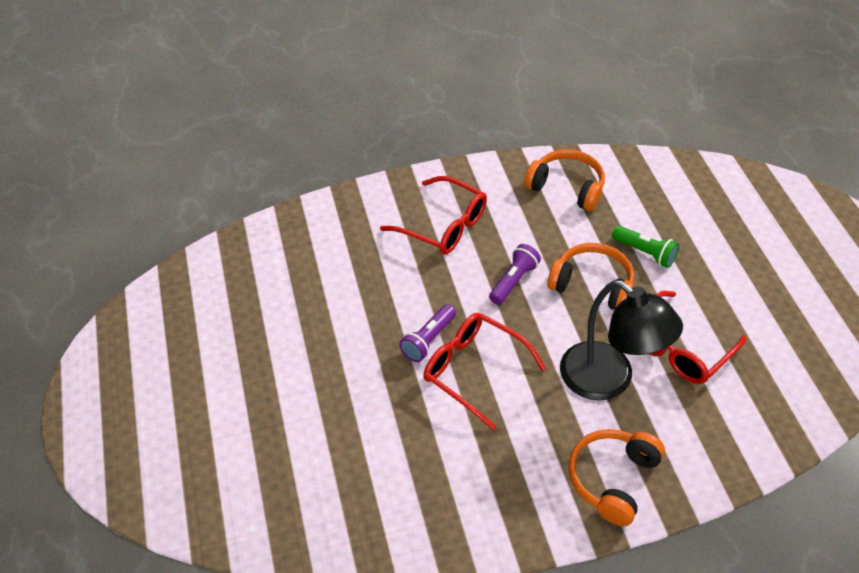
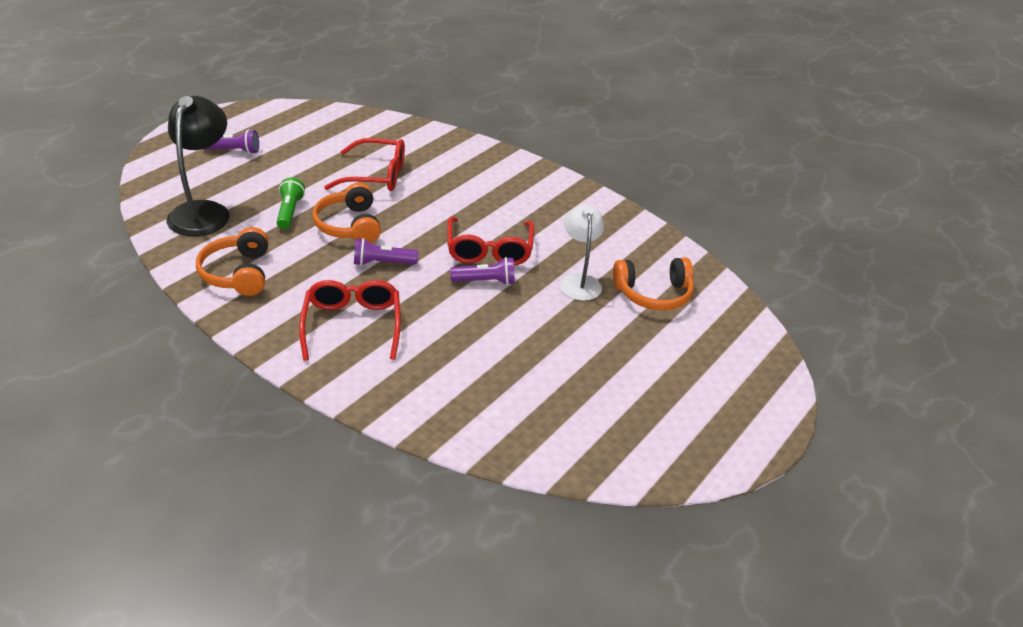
camera: 130 degrees left, 10 degrees down
(369, 414) = (579, 281): none -> white lamp
(608, 381) = (434, 194): black lamp -> black lamp (204, 211)
(612, 479) = (508, 173): orange headphones -> orange headphones (653, 294)
(795, 255) = (233, 151): none -> purple flashlight

